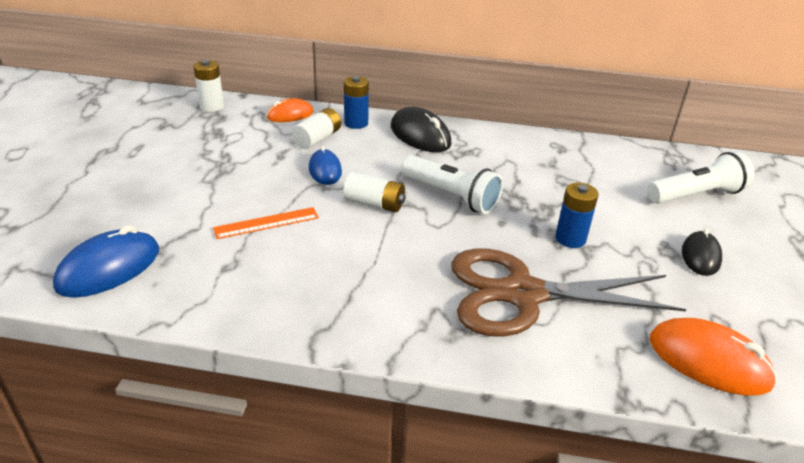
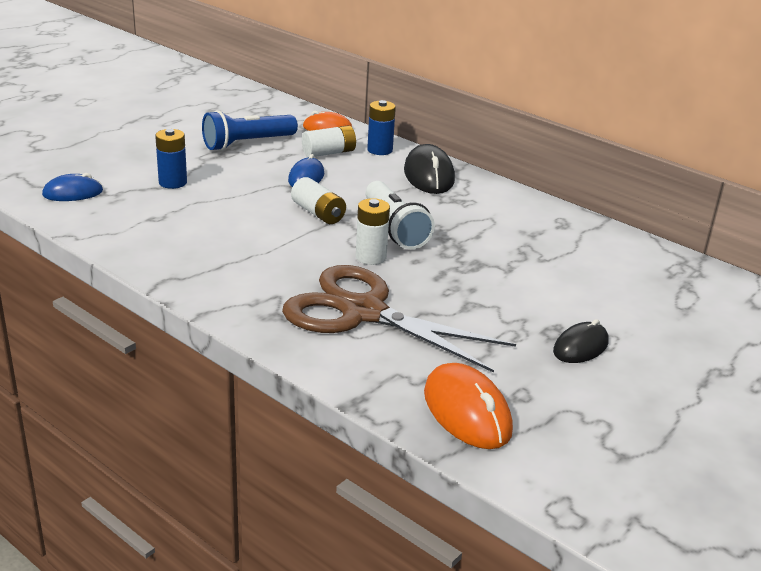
camera: 30 degrees right, 5 degrees down
(109, 268) = (73, 193): blue mouse -> blue mouse, size x0.64
(212, 106) = (267, 105): white battery -> white battery (371, 257)
(235, 151) = (247, 143): none -> blue flashlight
(266, 223) = (214, 199): orange ruler -> none
(570, 239) = (464, 292): blue battery -> blue battery (173, 182)
(696, 195) = (658, 304): white flashlight -> none

